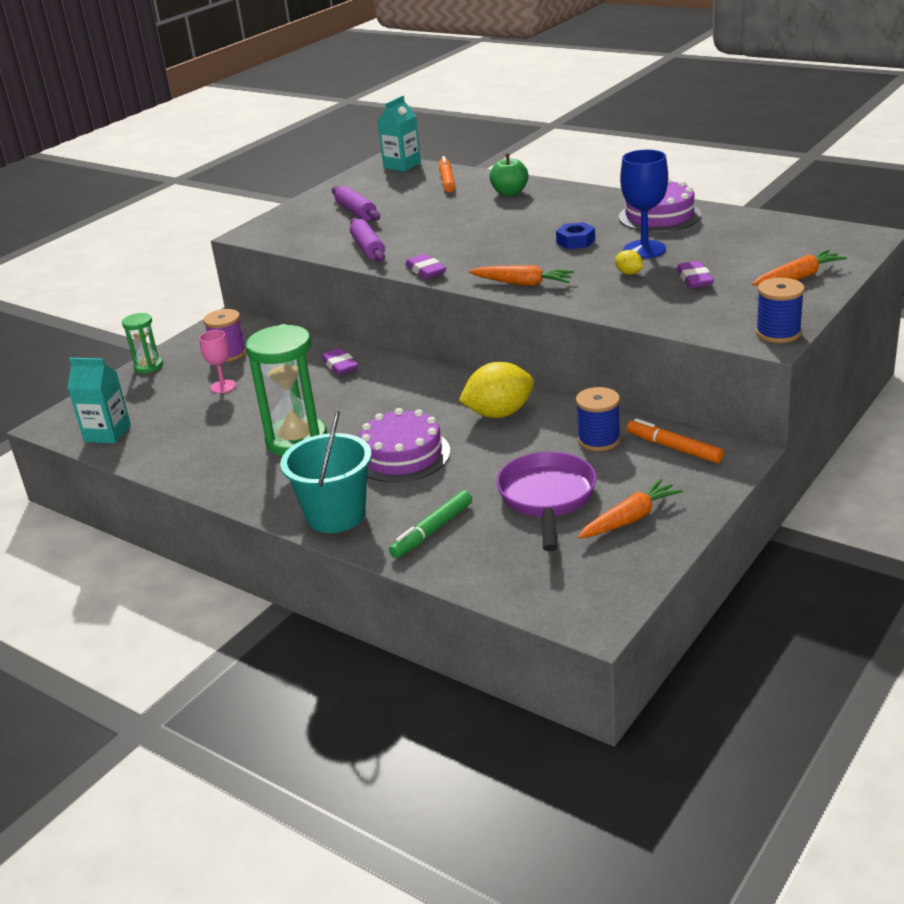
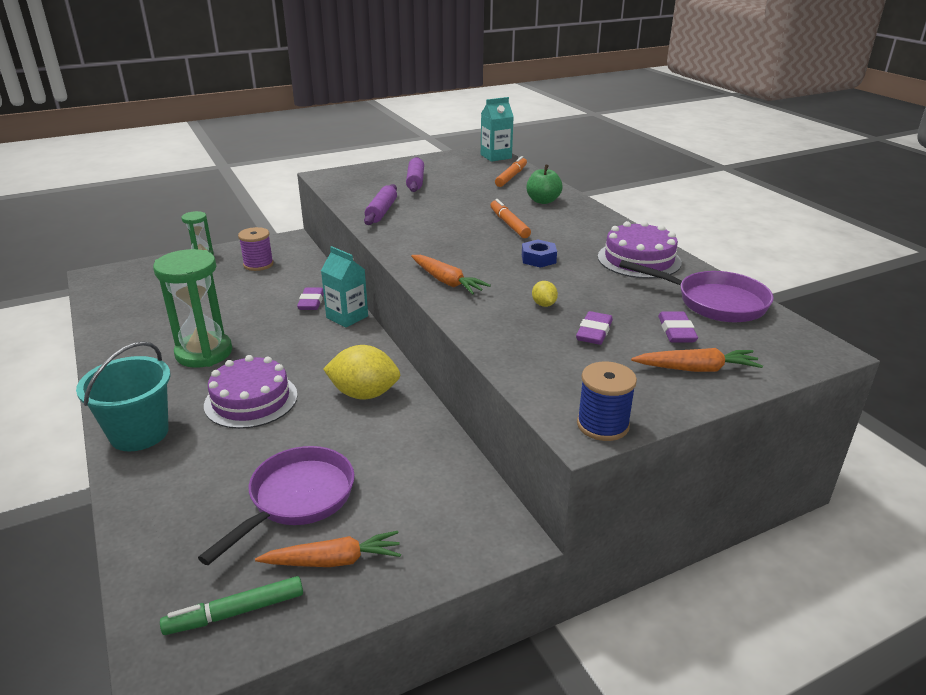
camera: 25 degrees right, 0 degrees up
(107, 433) = (111, 296): turquoise carton -> turquoise carton (347, 317)
(223, 386) = (221, 288): pink goblet -> none
(426, 270) = (393, 244): purple eraser -> purple eraser (676, 331)
(432, 531) = (178, 485): green marker -> green marker (235, 612)
(599, 440) = (408, 458): blue spool -> none
(644, 249) = (586, 286): blue goblet -> none
(673, 448) = (460, 499): orange marker -> orange marker (509, 224)
(757, 229) = (714, 302): none -> purple pan

